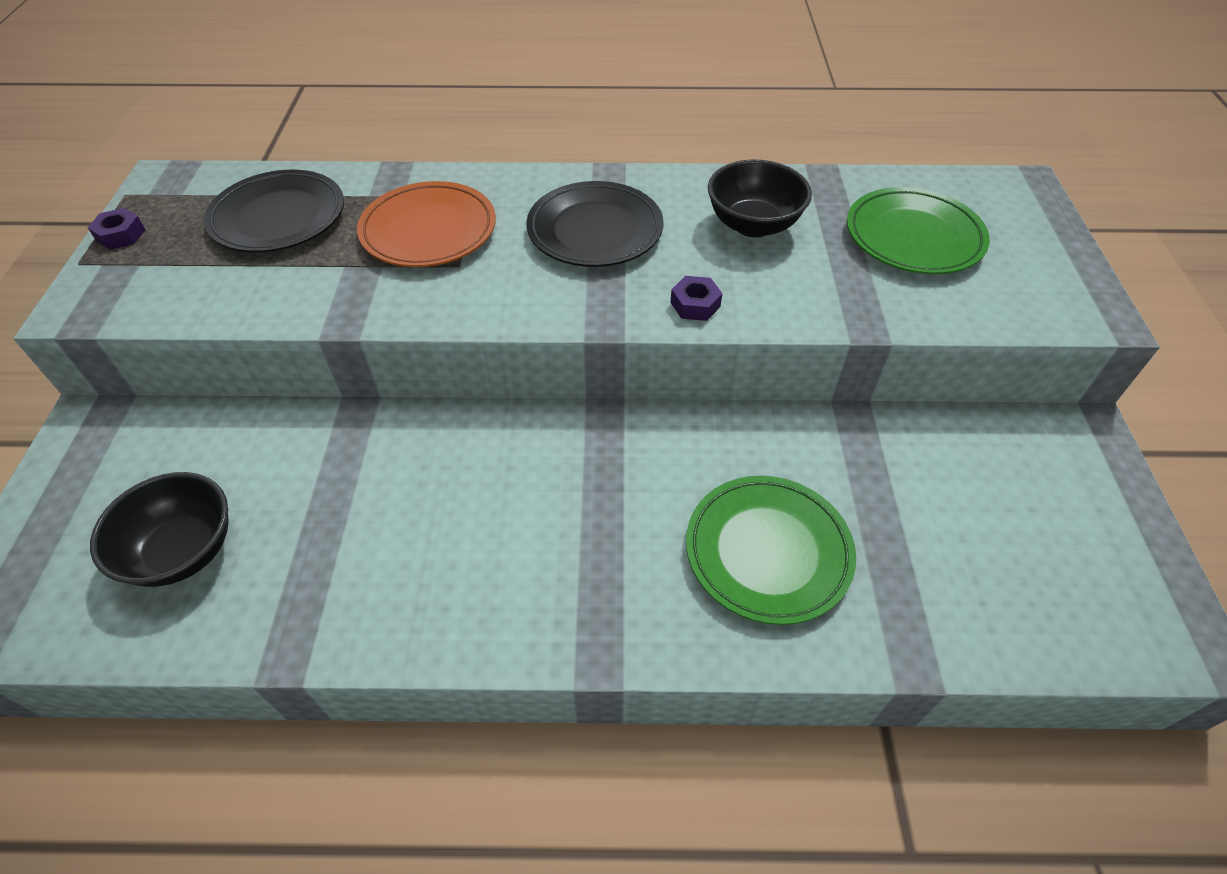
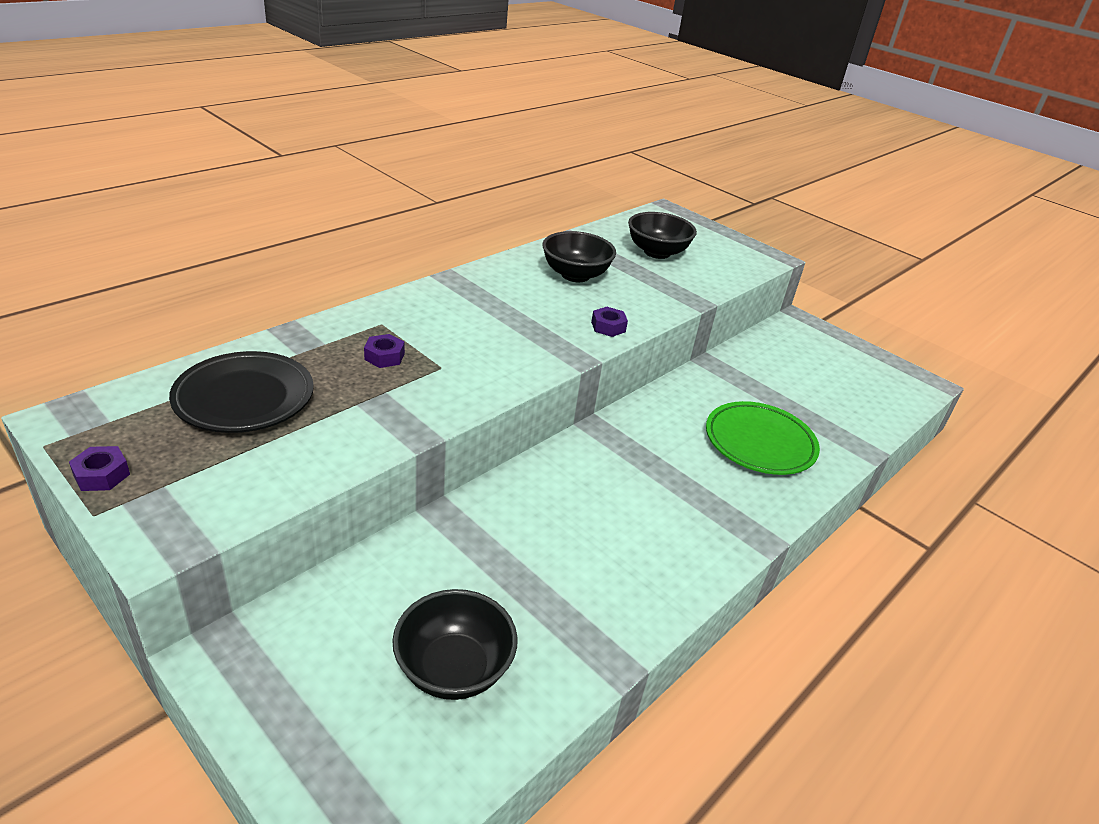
camera: 50 degrees left, 15 degrees down
(429, 231) = (384, 356): orange plate -> purple nut
(595, 231) = (494, 312): black plate -> none
(913, 237) = (657, 252): green plate -> black bowl

